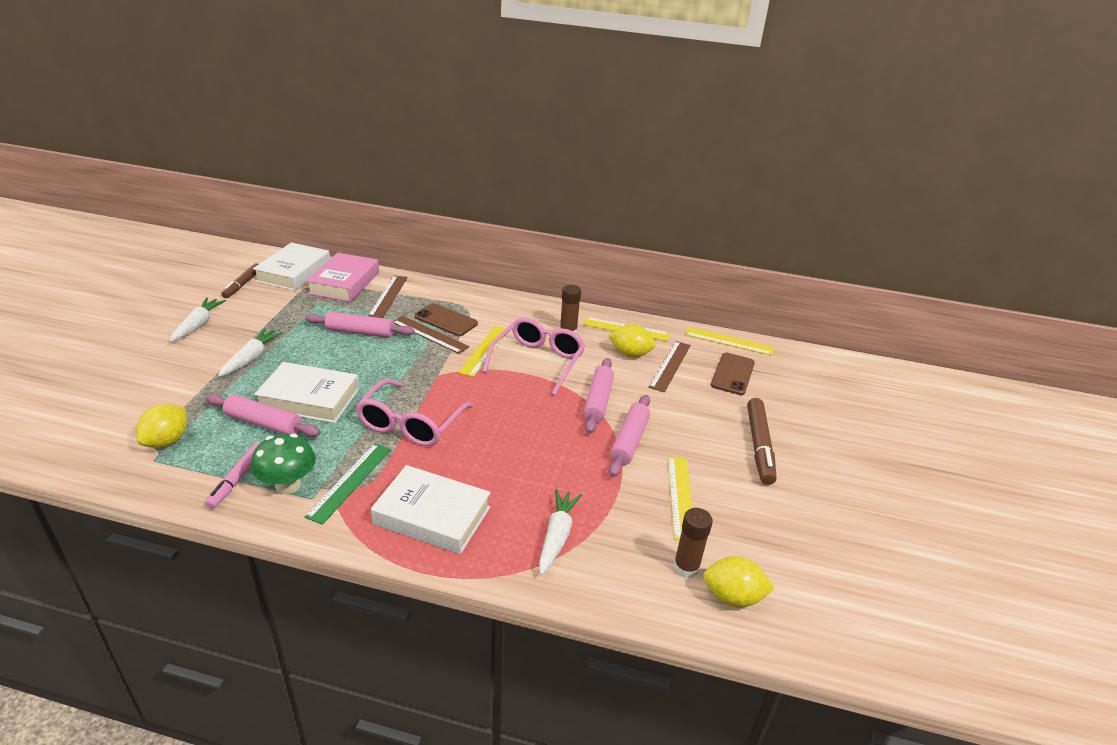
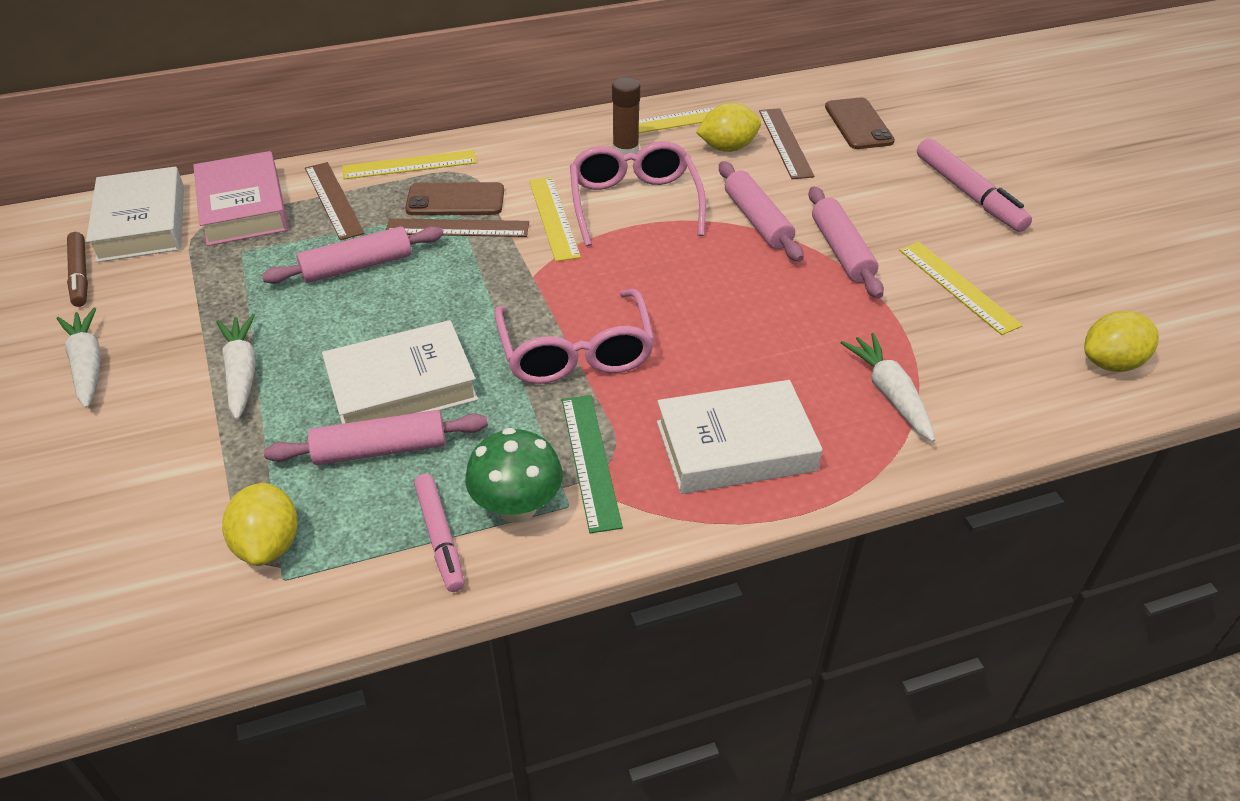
camera: 30 degrees left, 10 degrees up
(686, 567) = (1042, 357): brown glue stick -> none
(729, 341) = (813, 87): yellow ruler -> yellow ruler (410, 165)
(759, 446) = (969, 194): brown marker -> pink marker

